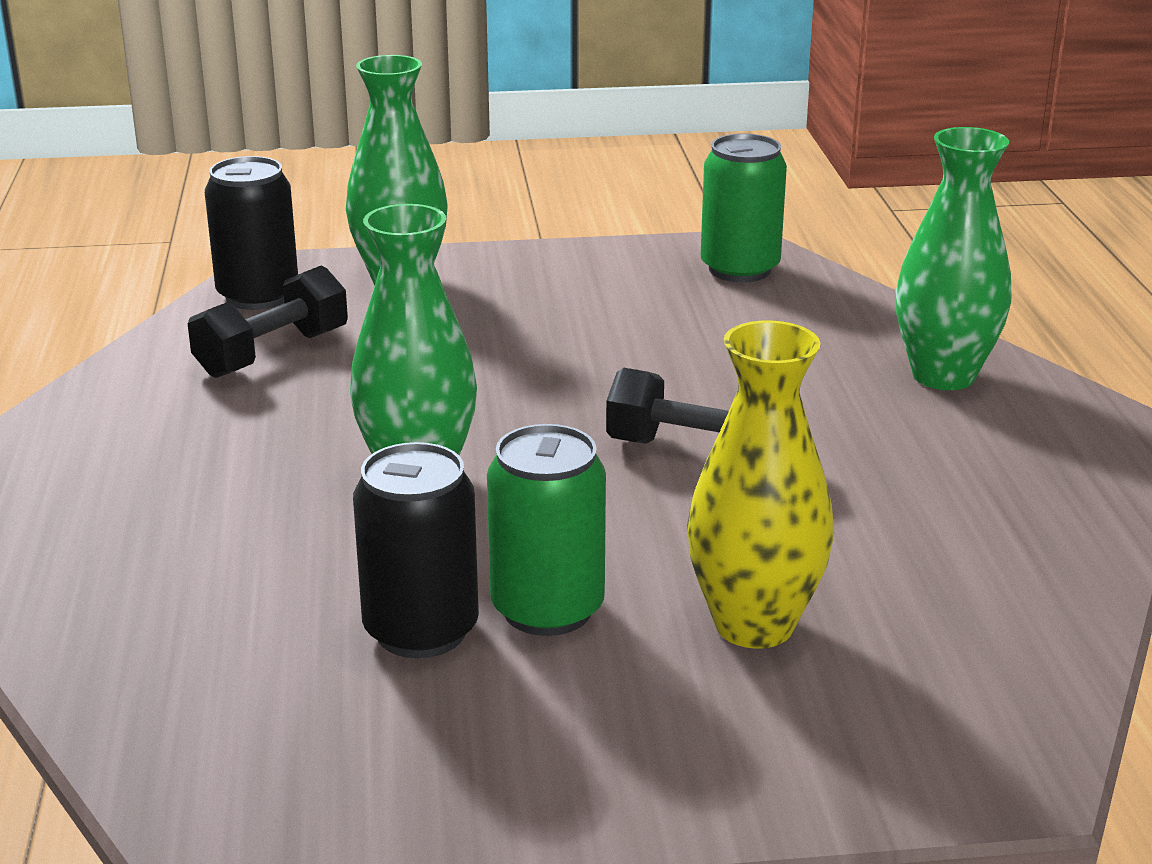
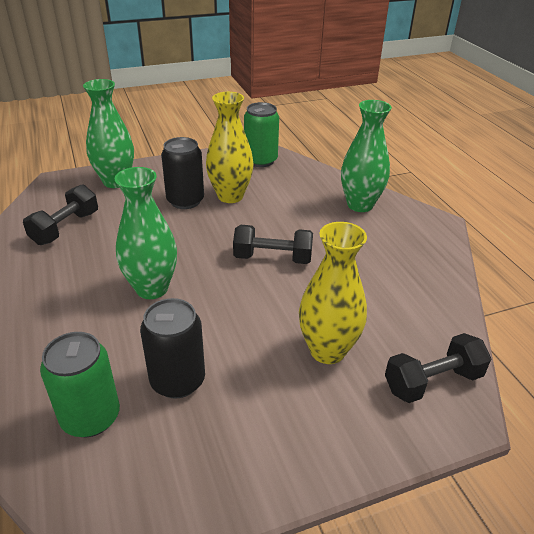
camera: 15 degrees left, 10 degrees up
(258, 296) = (51, 196): black can -> black can (185, 201)
(547, 609) = (233, 357): green can -> green can (90, 417)
(644, 331) = (230, 196): none -> yellow vase
(968, 708) = (432, 381): none -> black dumbbell

